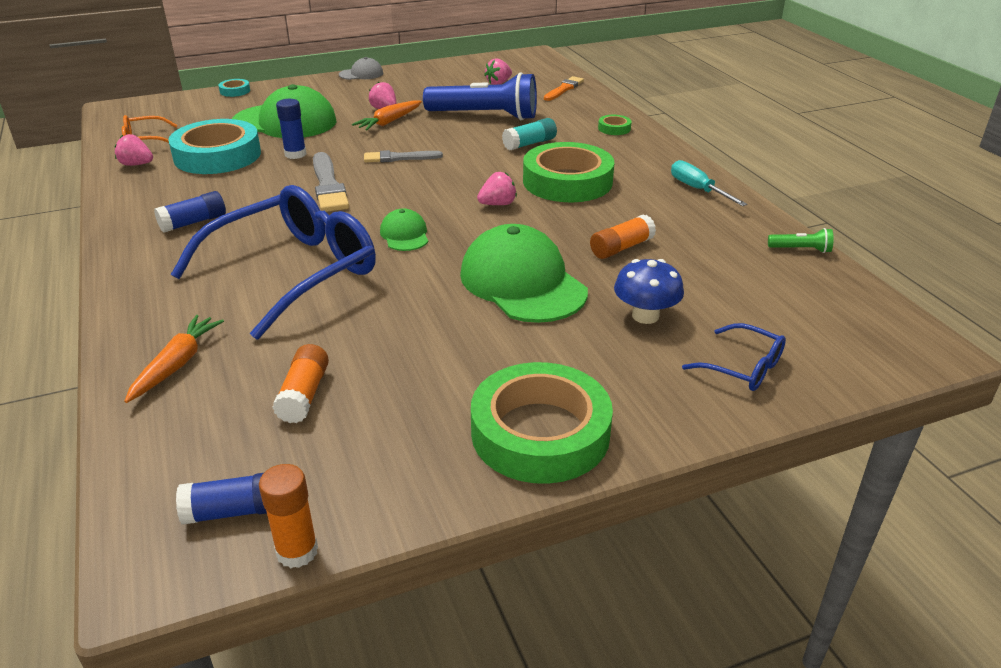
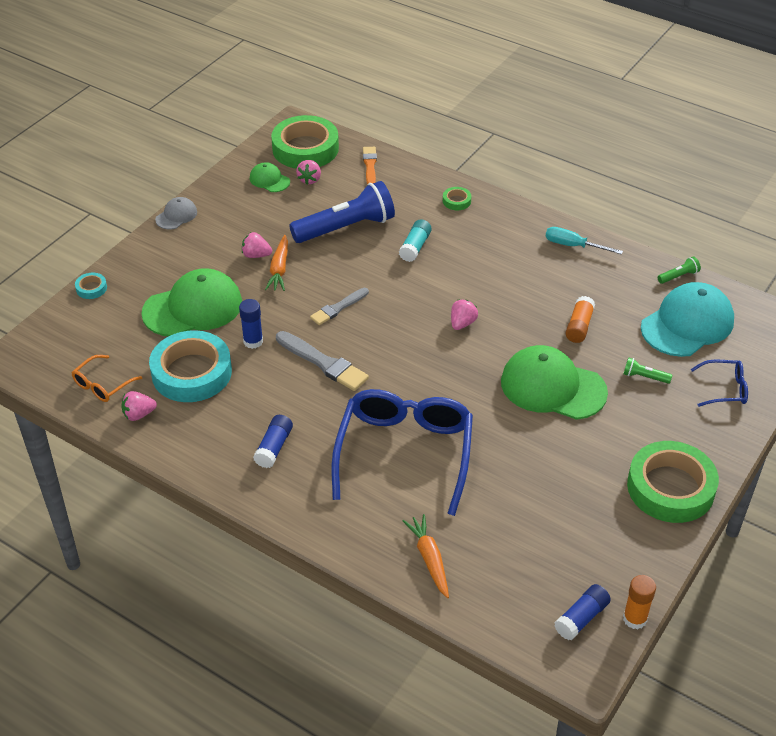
camera: 35 degrees left, 10 degrees up
(304, 395) = (527, 535): orange glue stick -> none
(404, 235) = (435, 383): green cap -> green cap (269, 180)
(567, 181) = (483, 277): green tape -> green tape (305, 148)
(645, 316) = (644, 377): blue mushroom -> green flashlight
(762, 291) = (687, 324): none -> turquoise cap

